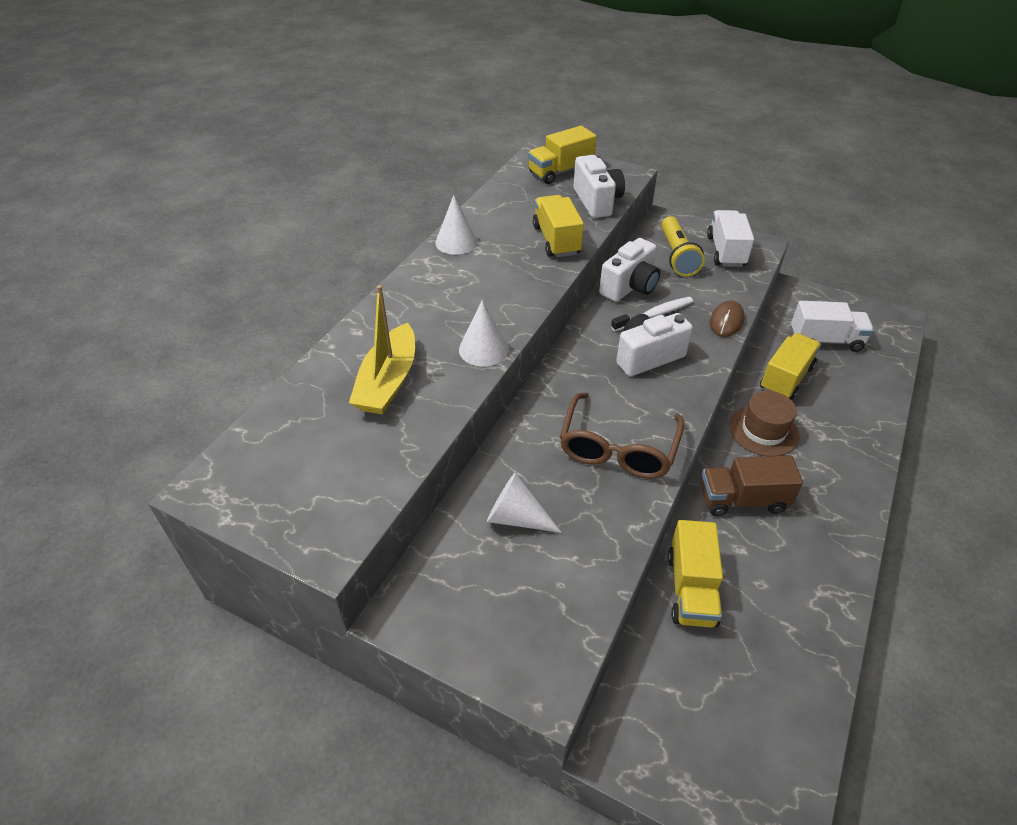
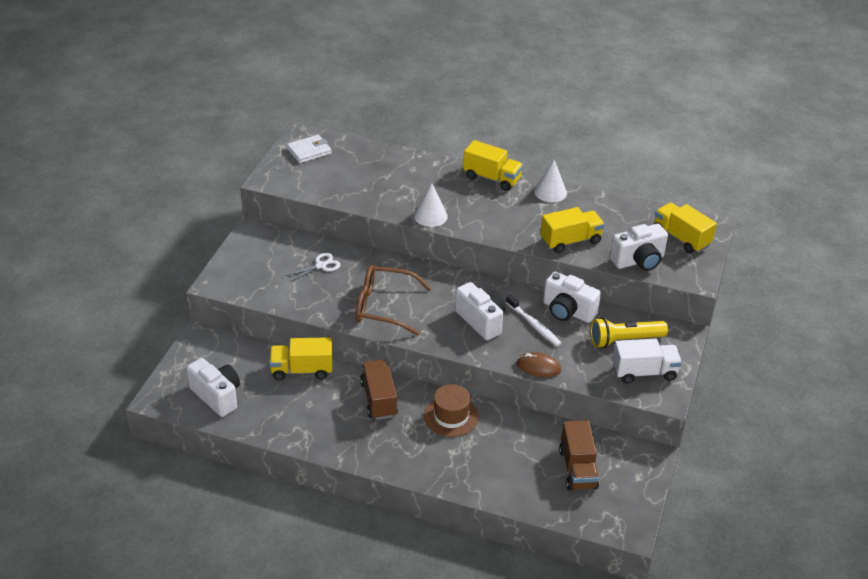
camera: 80 degrees right, 5 degrees down
(261, 479) = (309, 151): none -> white wallet
(388, 381) = (391, 182): yellow boat -> none
(516, 517) = (321, 266): white cone -> white scissors
(761, 721) = (217, 396): none -> white camera
(786, 378) = (517, 436): yellow truck -> yellow truck (492, 178)
(825, 340) = (577, 469): white truck -> brown truck

